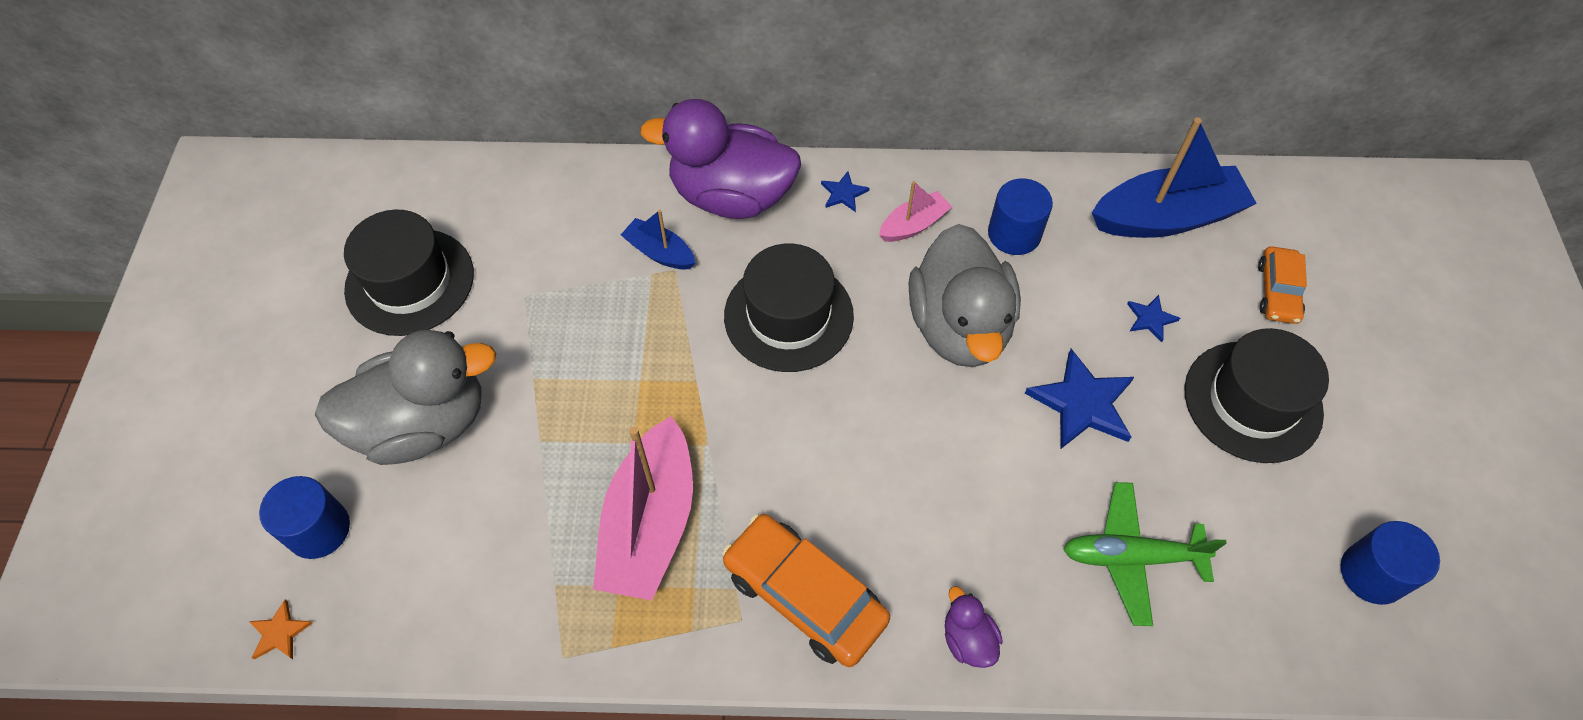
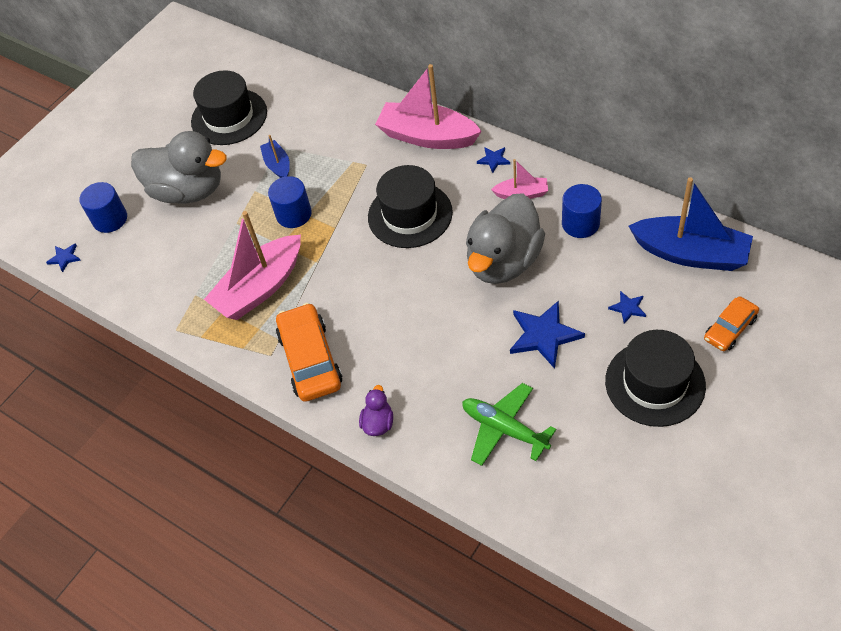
camera: 40 degrees right, 5 degrees down
(279, 632) = (64, 258): orange star -> blue star
(660, 252) = (365, 152): blue boat -> blue boat (278, 165)
(731, 196) = (427, 136): purple duck -> pink boat
(1372, 574) = (648, 512): blue cylinder -> blue cylinder (294, 214)

